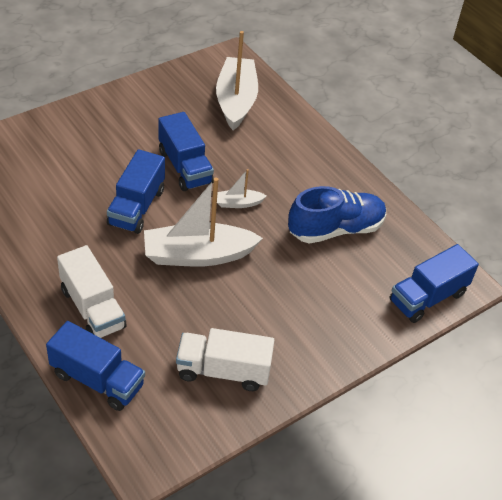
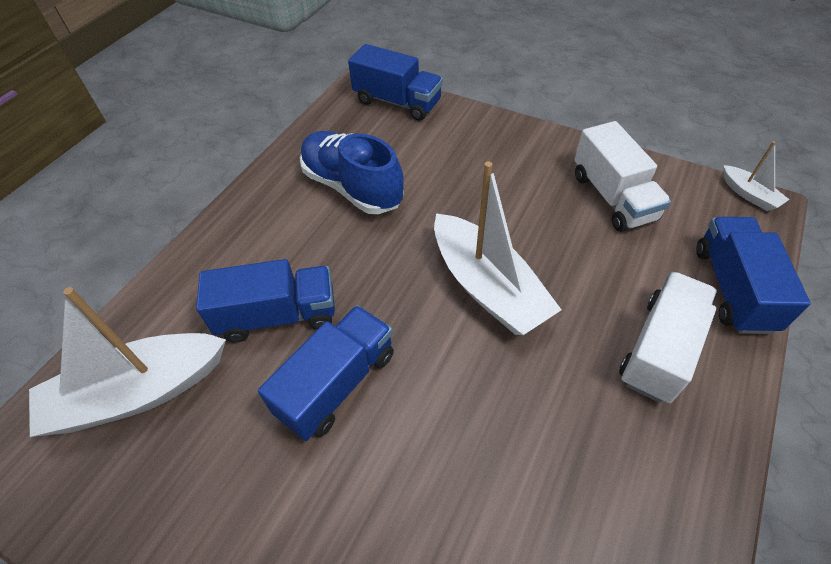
camera: 110 degrees left, 5 degrees up
(136, 207) = (459, 401): blue truck -> blue truck (278, 315)
(238, 203) = (370, 287): white boat -> white boat (749, 194)

